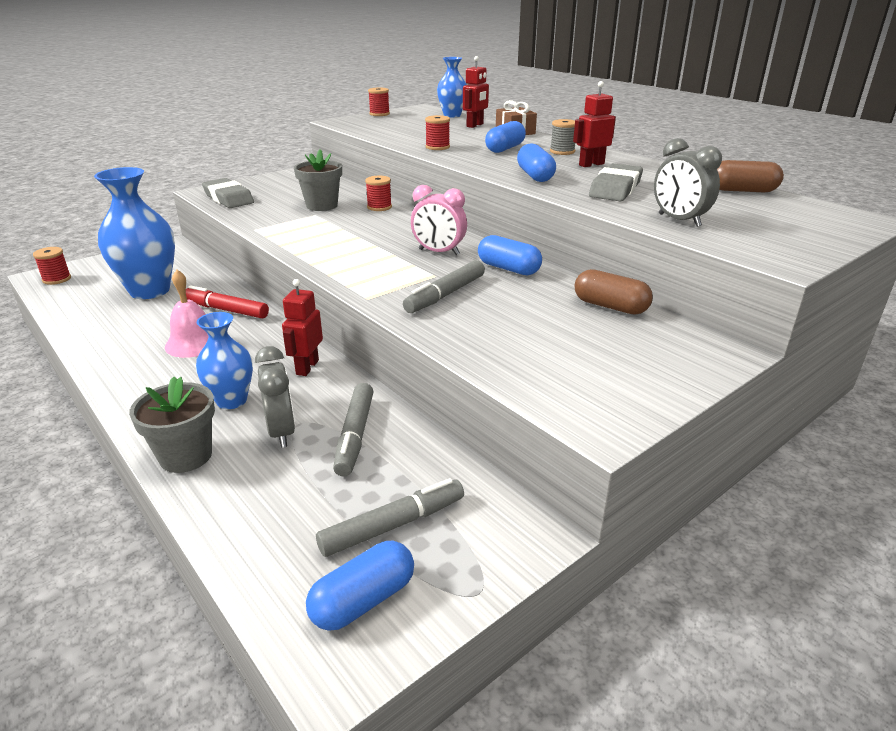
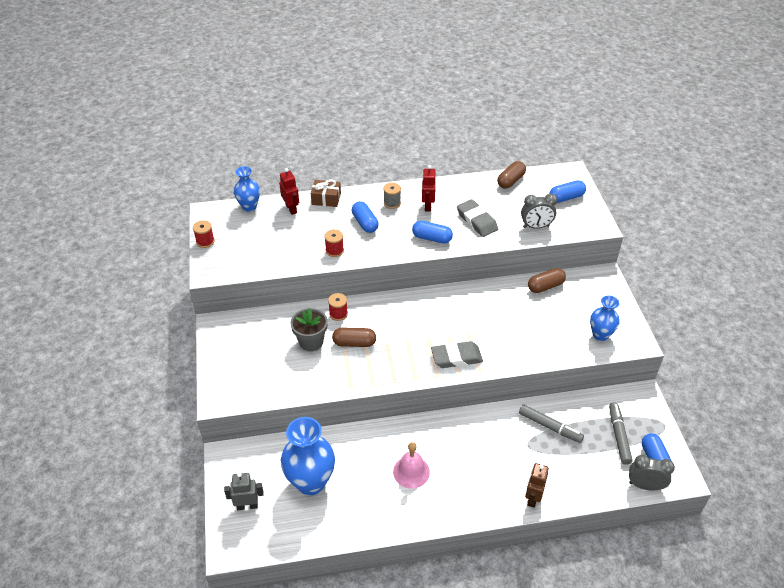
camera: 60 degrees left, 15 degrees up
(57, 279) = (243, 539): red spool -> none
(104, 270) = (247, 505): none -> grey robot
(186, 456) = (532, 498): grey flower pot -> brown robot
(226, 310) = (374, 445): red marker -> none
(228, 198) = (249, 389): grey eraser -> grey eraser (456, 357)
(232, 400) = (490, 468): blue vase -> blue vase (600, 335)
(281, 432) = (532, 454): grey clock -> grey clock (645, 485)
(307, 367) = (474, 425): red robot -> none
(341, 223) = (354, 343): none -> brown capsule
(439, 252) = (437, 317): pink clock -> none
(445, 295) = (496, 338): grey marker -> none
(508, 269) = (479, 300): blue capsule -> blue capsule (566, 198)

